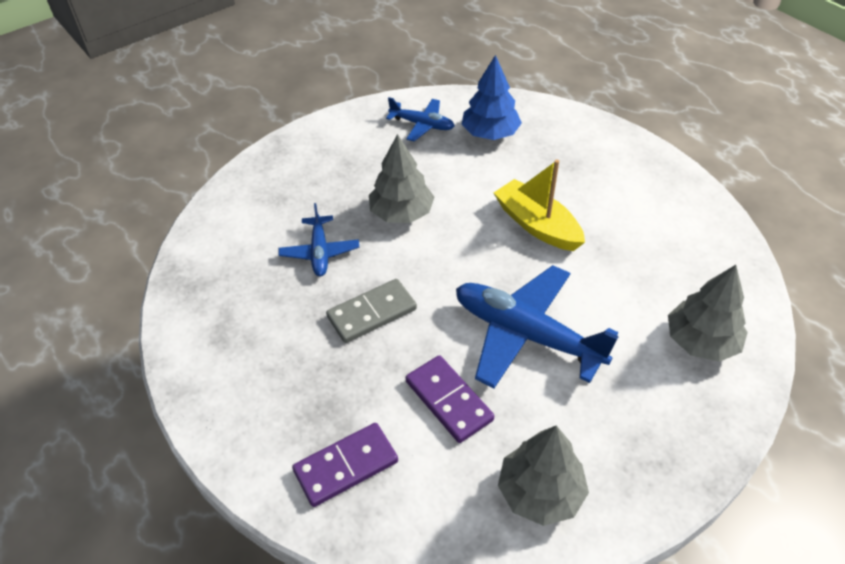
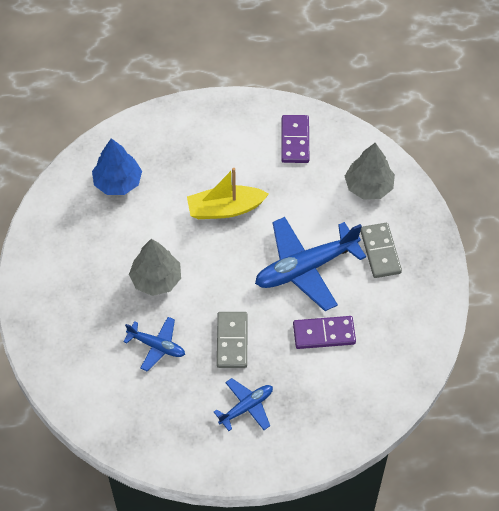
camera: 60 degrees left, 10 degrees up
(346, 466) = (333, 408): purple domino -> purple domino (295, 140)
(422, 125) = (74, 218): blue plane -> blue plane (246, 407)
(540, 492) = (407, 322): grey tree -> none
(620, 403) = (380, 252): none -> grey domino

